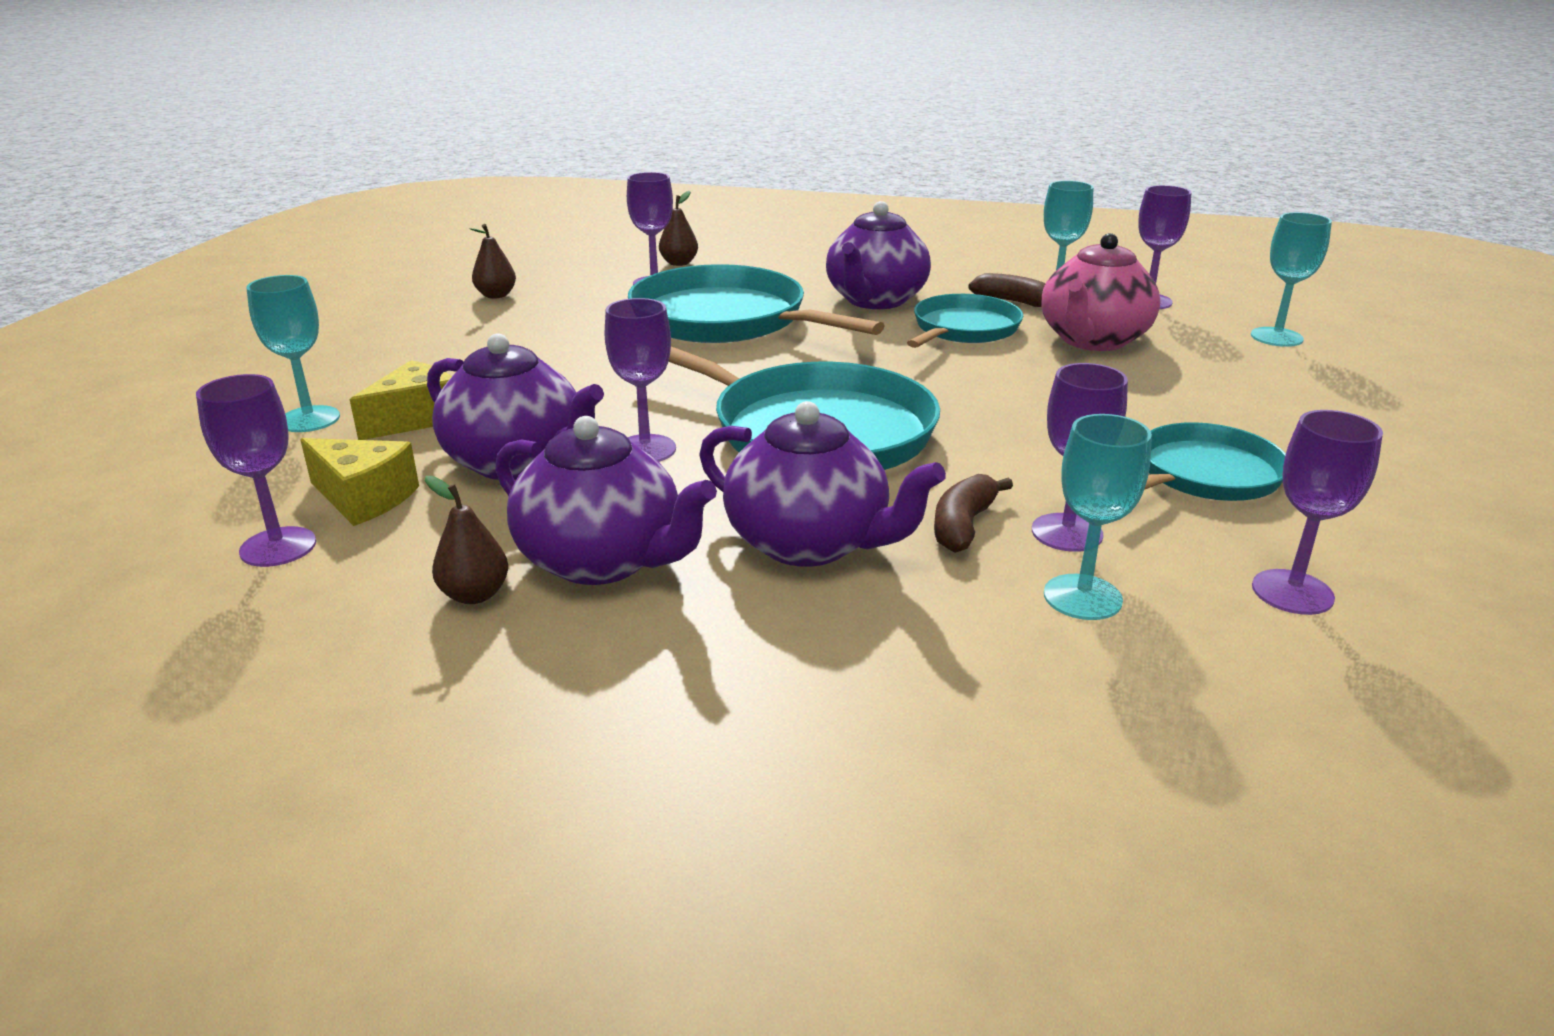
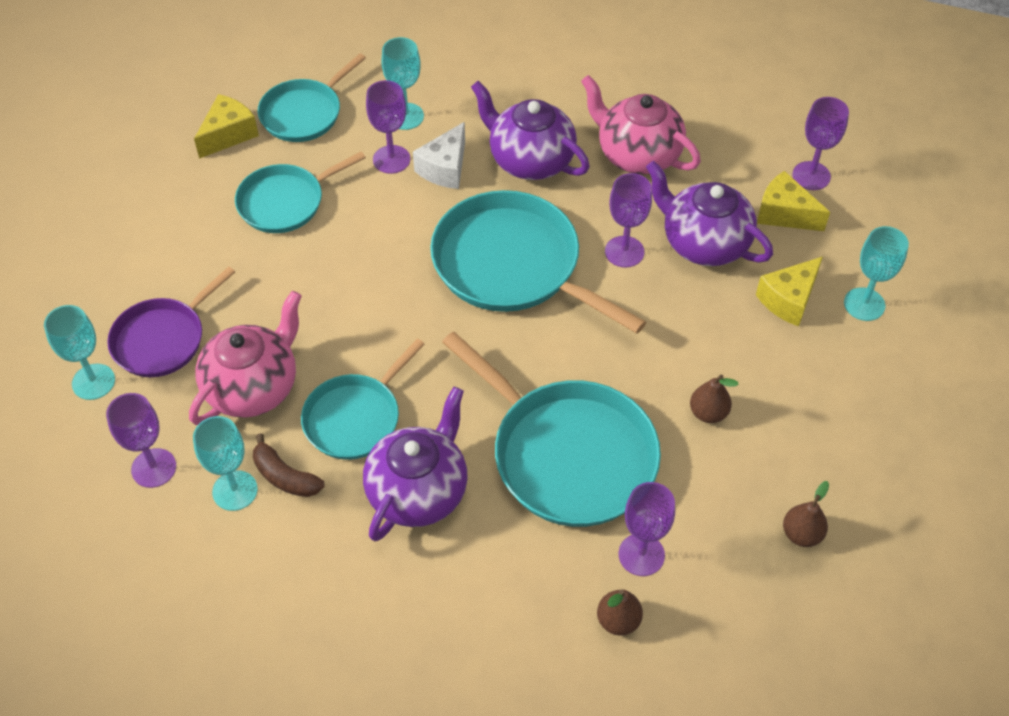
camera: 175 degrees left, 25 degrees up
(474, 595) = (696, 136): brown pear -> brown pear (708, 413)
(603, 561) = (637, 155): purple teapot -> pink teapot
(963, 526) = (445, 168): brown banana -> white cheese
(1235, 363) = (163, 339): none -> purple pan
(1292, 592) = (304, 113): purple goblet -> turquoise pan
(1401, 552) = (228, 134): none -> yellow cheese

